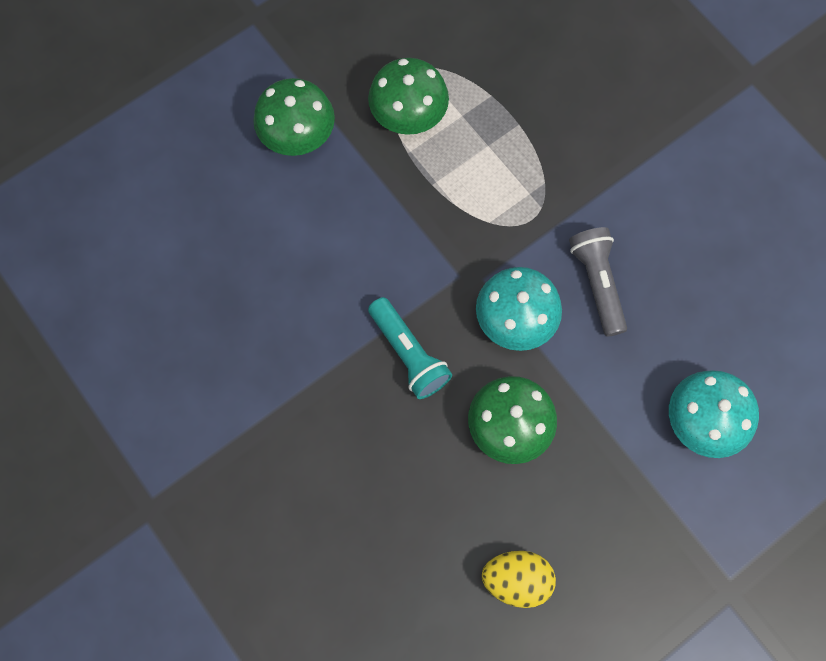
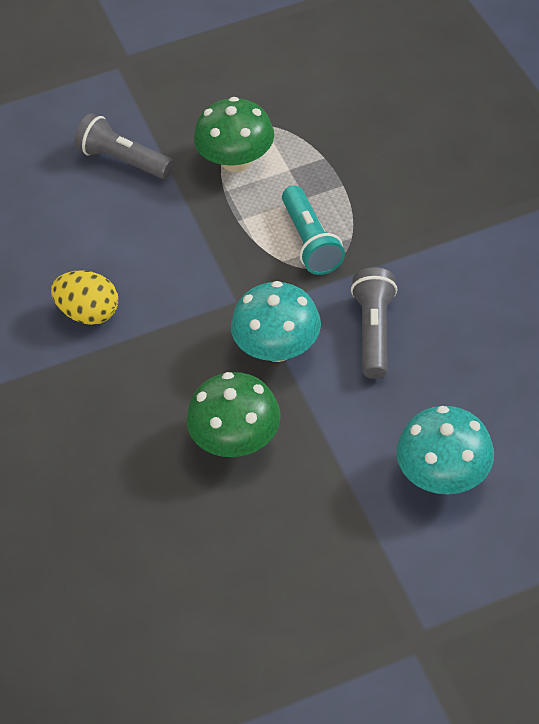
camera: 20 degrees right, 20 degrees down
(297, 135) = (124, 160): green mushroom -> grey flashlight
(408, 354) = (159, 357): turquoise flashlight -> turquoise flashlight (310, 242)
(516, 580) = (192, 579): yellow egg -> yellow egg (89, 313)

